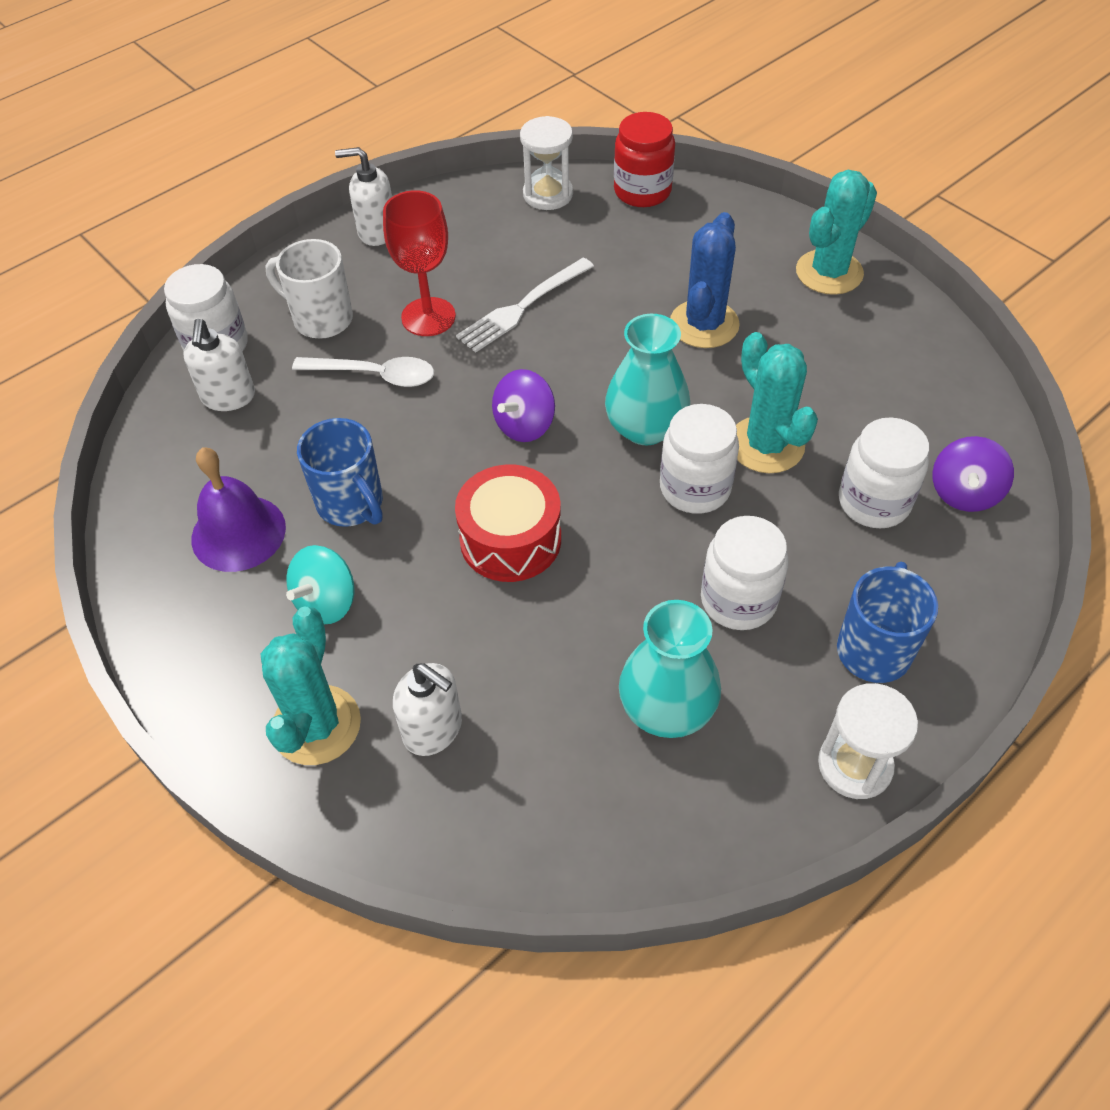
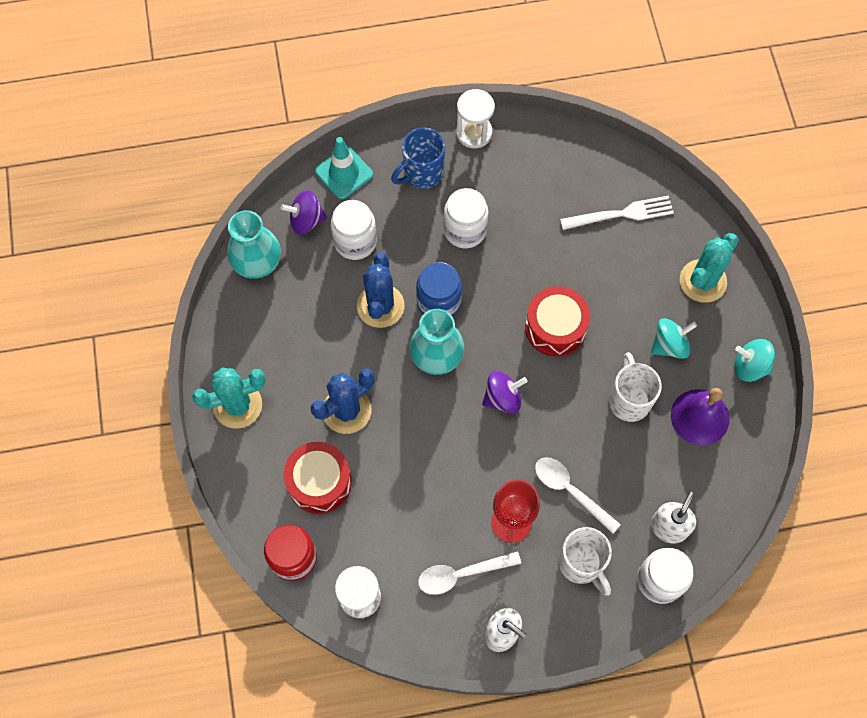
camera: 150 degrees left, 15 degrees up
(186, 635) = (750, 366): none -> turquoise spinning top
(352, 504) = (629, 399): blue mug -> white mug
(433, 729) = (649, 249): white soap dispenser -> none
(454, 254) = (461, 574): none -> white spoon
(523, 307) = (446, 494): white fork -> white fork (621, 214)
(667, 708) = (536, 200): turquoise vase -> turquoise vase (257, 262)
(673, 254) = (319, 482): none -> red drum
(695, 488) = (438, 302): white jar -> blue jar
(766, 445) = (380, 306): turquoise cactus -> blue cactus
(964, 493) = (306, 220): purple spinning top -> purple spinning top turned 150 degrees counterclockwise
(983, 583) = (344, 173): none -> turquoise traffic cone

